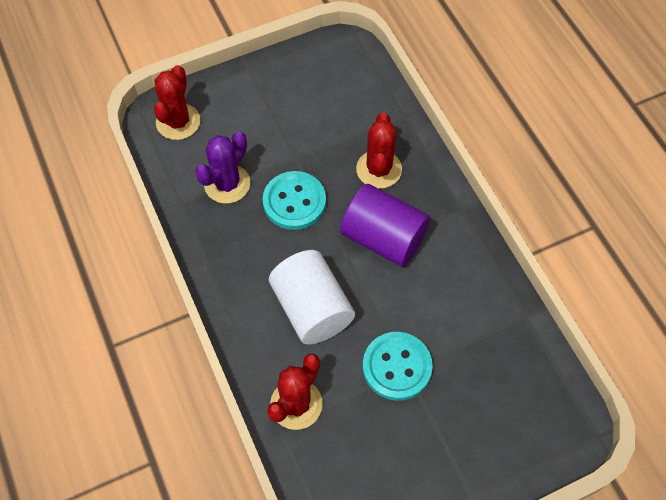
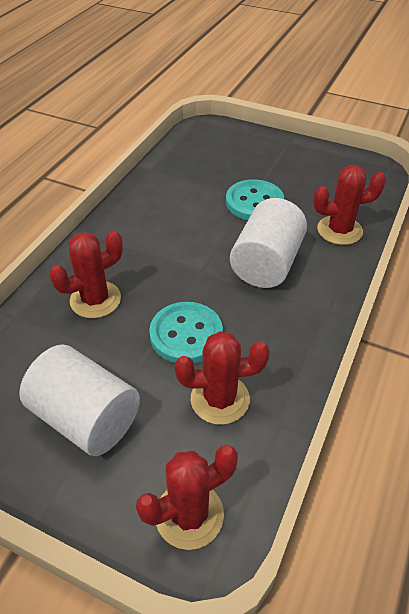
camera: 130 degrees left, 15 degrees down
(227, 184) = (220, 399): purple cactus -> red cactus
(282, 111) = (86, 418): none -> white cylinder
(383, 238) = (162, 260): purple cylinder -> none

